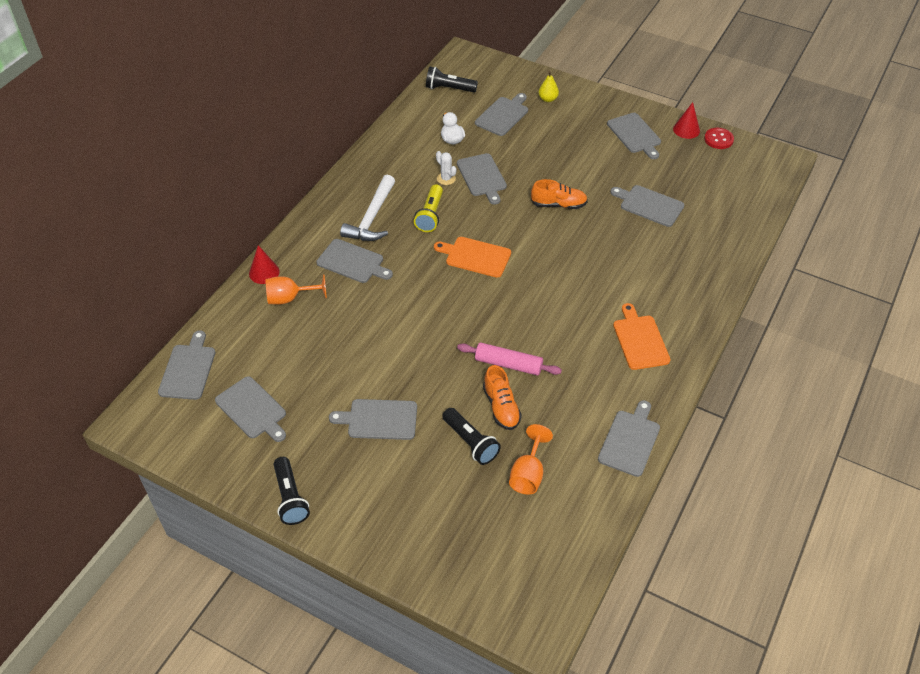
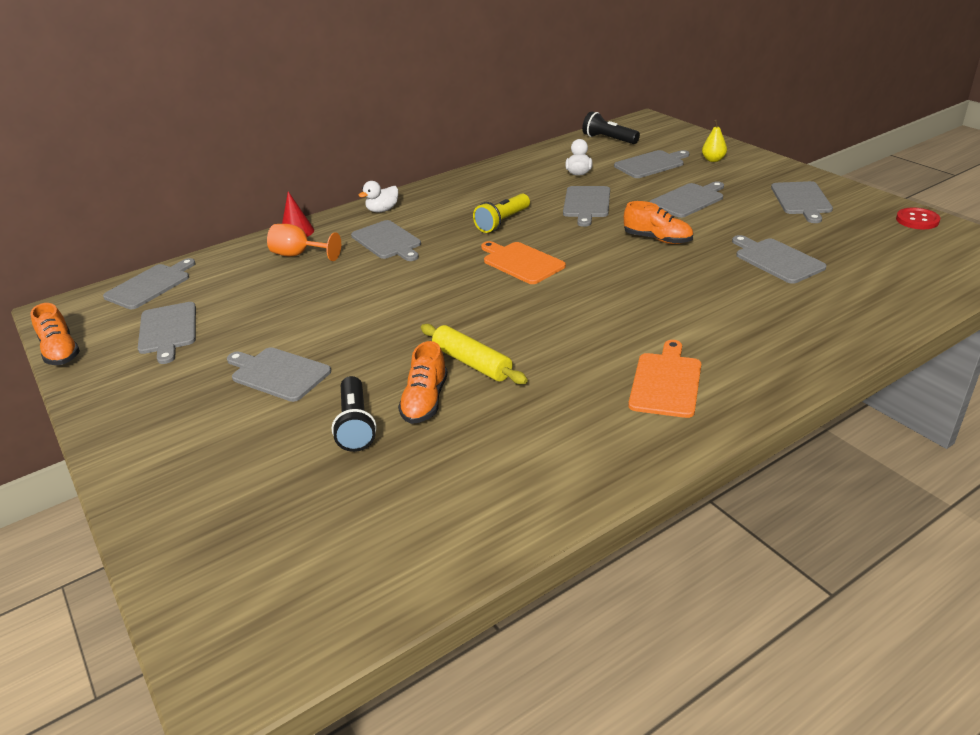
camera: 30 degrees right, 15 degrees down
(181, 459) = (61, 351): none -> orange shoe
(290, 498) = (114, 416): black flashlight -> none
(318, 226) = (382, 210): none -> white duck
(372, 218) = (440, 213): white hammer -> none
(446, 179) = (545, 199): white cactus -> none
(508, 364) = (472, 363): pink rolling pin -> yellow rolling pin
(528, 474) = (394, 481): orange goblet -> none
(630, 440) = (565, 487): grey cutting board -> grey cutting board (688, 200)
(686, 130) = (875, 206): red cone -> none

